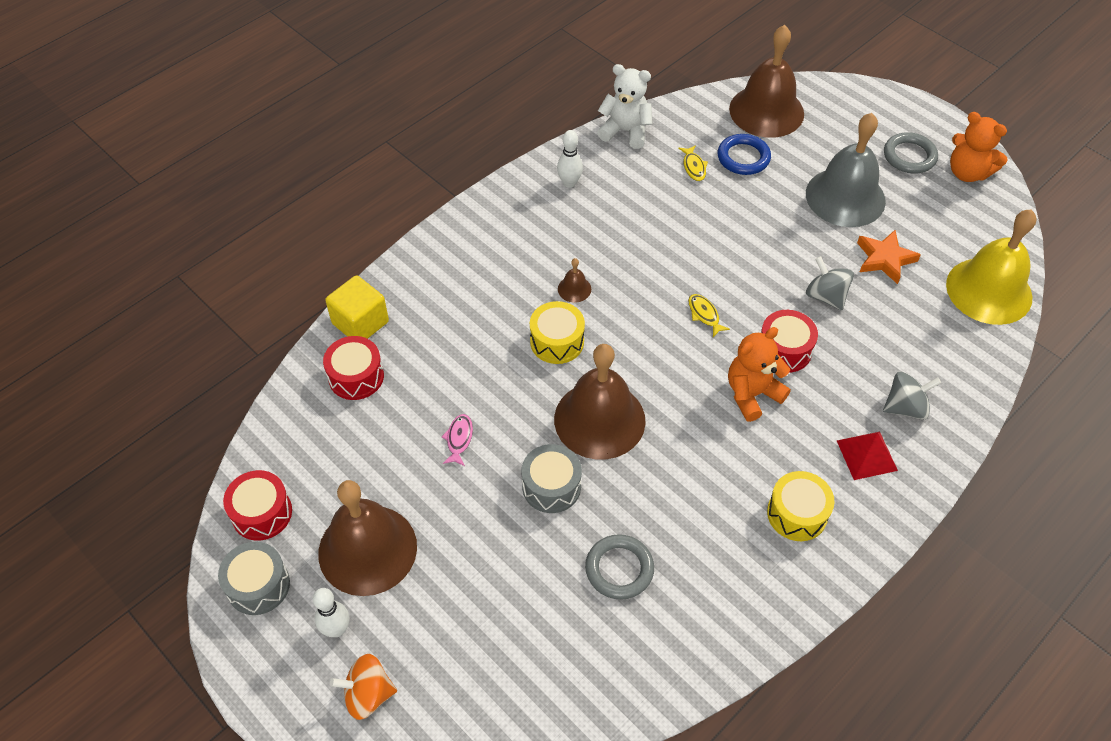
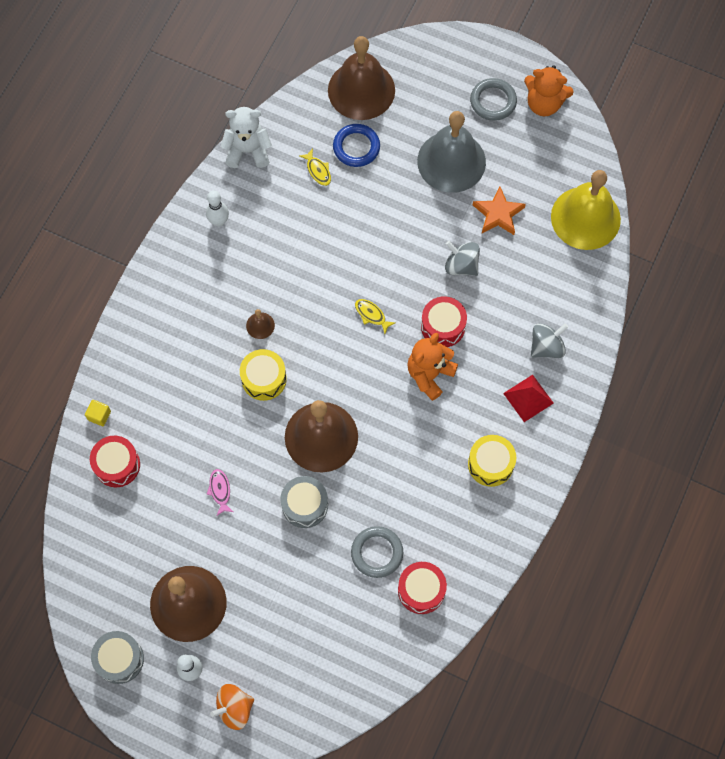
camera: 20 degrees left, 15 degrees up
(262, 513) = (95, 603): red drum -> red drum (421, 590)
(360, 323) = (99, 415): yellow cube -> yellow cube, size x0.51

